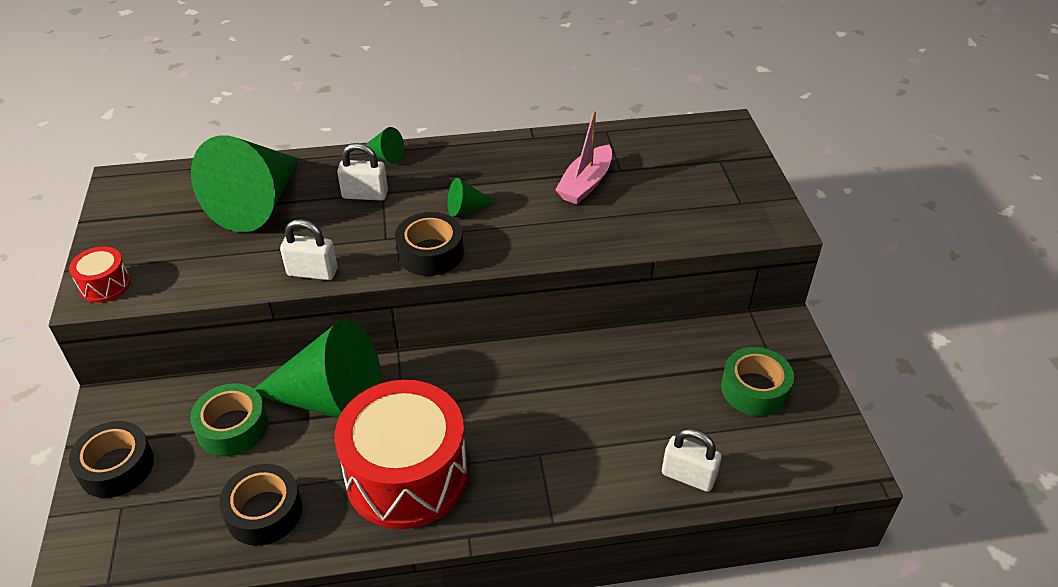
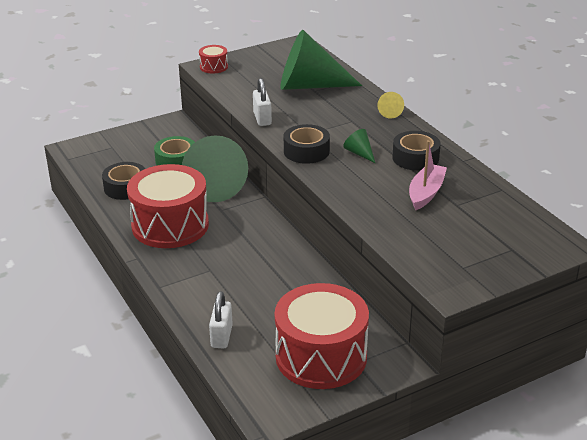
camera: 70 degrees right, 10 degrees down
(116, 467) = (135, 137): black tape -> black tape (415, 158)
(365, 195) = (345, 116): white padlock -> none
(385, 156) = (390, 112): green cone -> yellow cone
(585, 184) = (426, 193): pink boat -> pink boat turned 105 degrees clockwise
(754, 389) = (321, 356): green tape -> red drum

